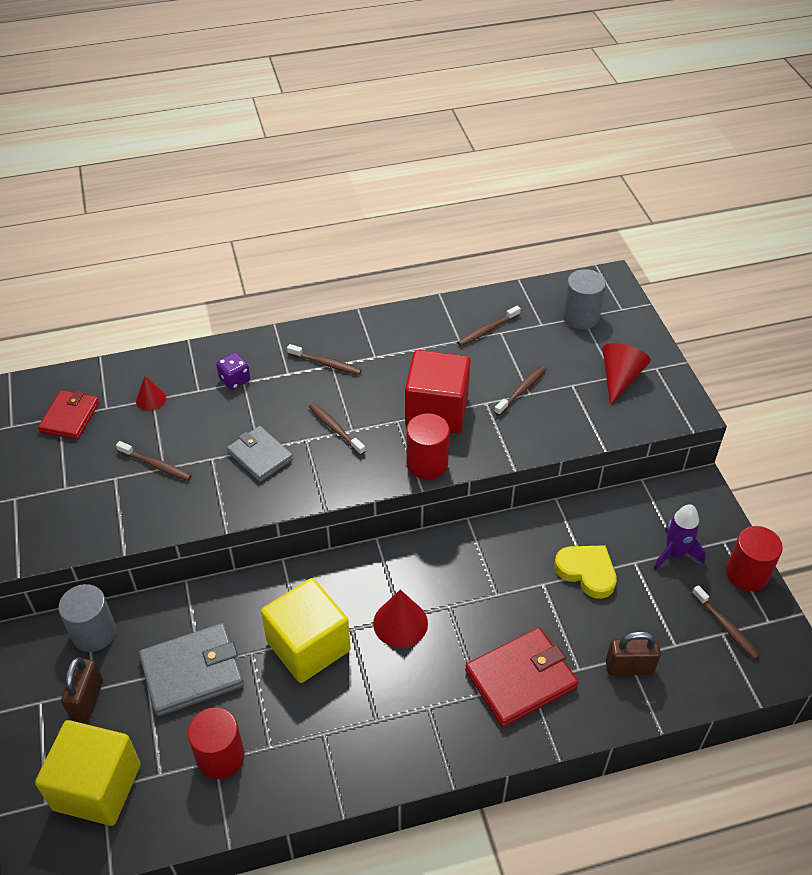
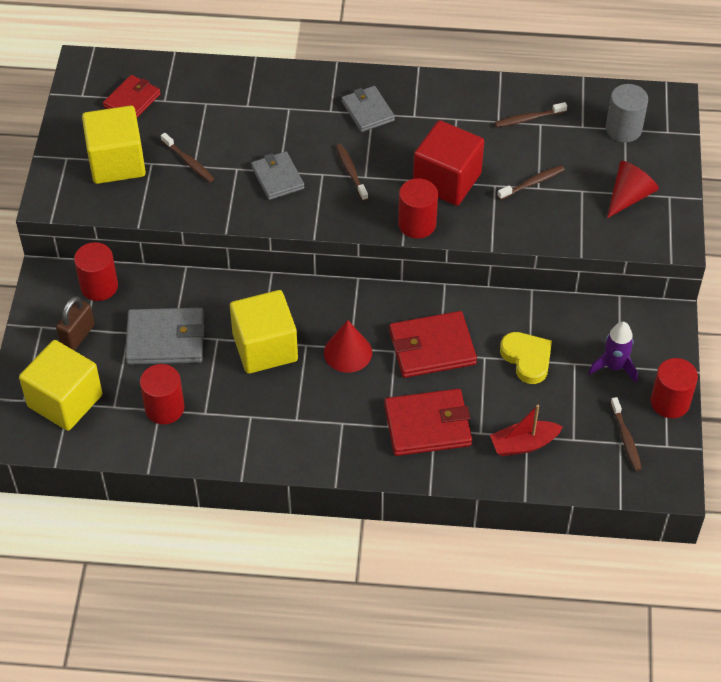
camera: 20 degrees right, 5 degrees up
(74, 487) = (117, 162): none -> yellow cube
(94, 633) = (99, 286): grey cylinder -> red cylinder
(151, 399) = (204, 103): red cone -> none
(235, 380) = (282, 105): purple dice -> none
(326, 364) = (367, 111): brown toothbrush -> grey wallet
(486, 590) = (432, 347): none -> red wallet
(629, 667) = (524, 444): brown padlock -> red boat

